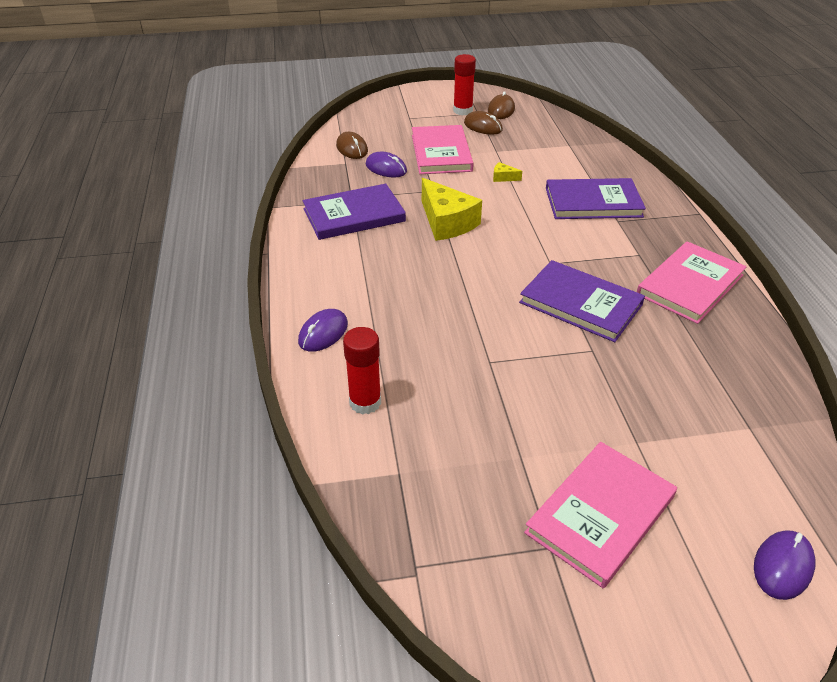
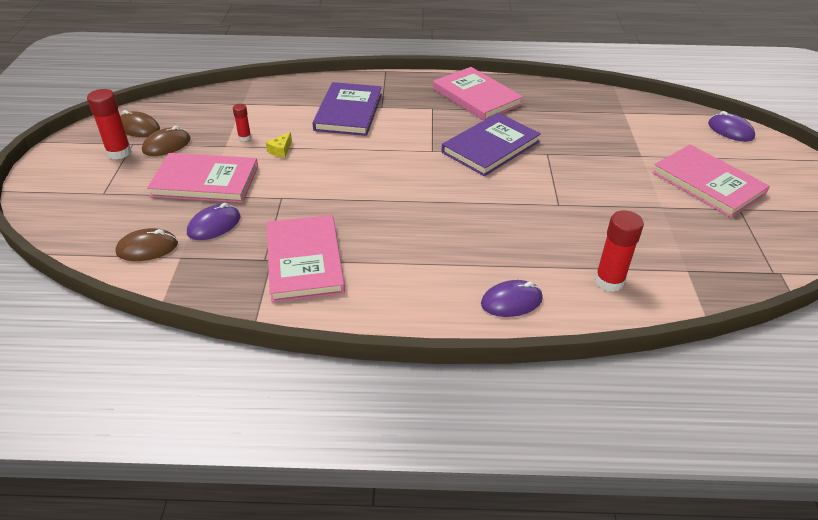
camera: 80 degrees left, 0 degrees up
(323, 333) = (511, 301): purple mouse -> purple mouse turned 60 degrees counterclockwise
(354, 215) = (304, 260): purple book -> pink book
(446, 222) = (346, 197): yellow cheese -> none
(514, 157) = (244, 137): none -> red glue stick

